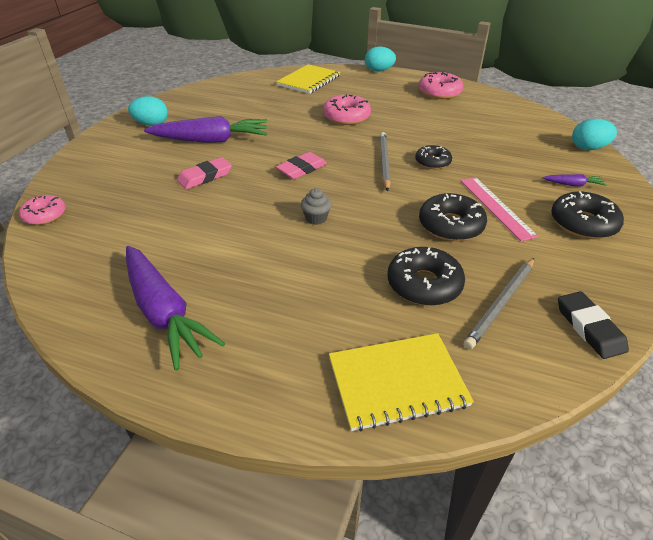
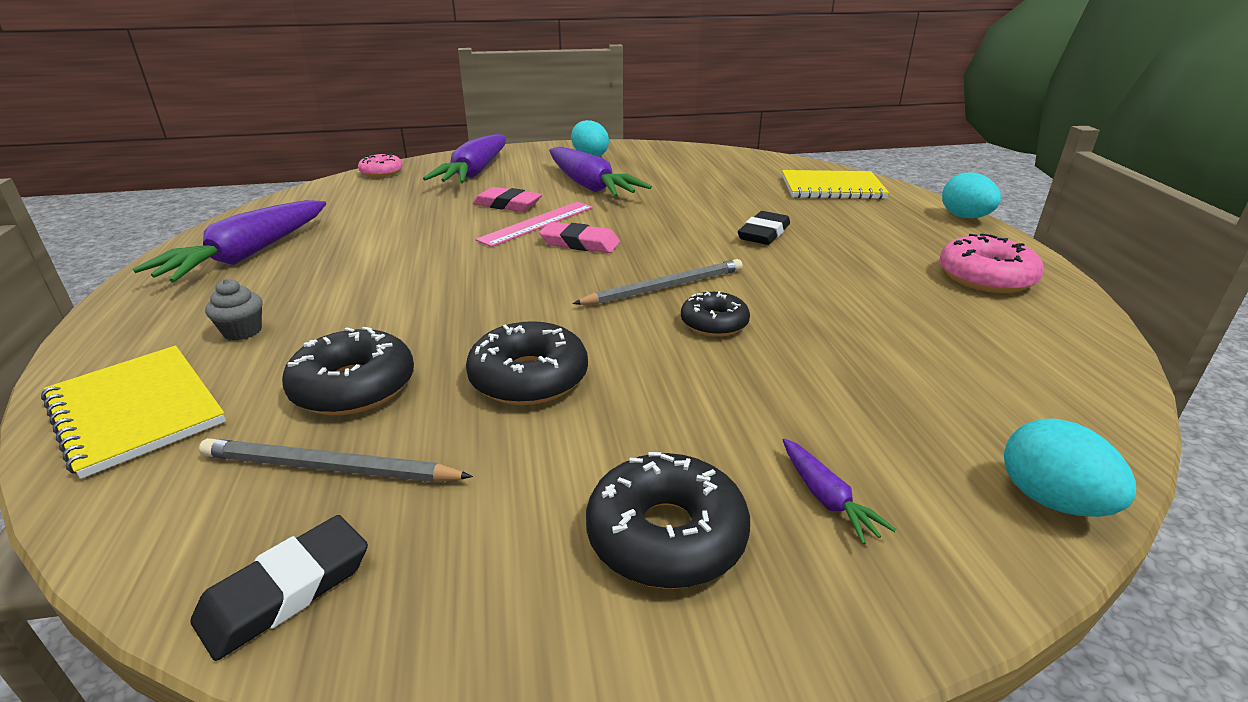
camera: 60 degrees right, 10 degrees down
(116, 174) = (475, 172): none -> purple carrot
(316, 218) = (468, 279): grey cupcake -> grey cupcake (242, 331)
(346, 117) = (763, 233): pink donut -> black eraser
(496, 207) = (629, 412): pink ruler -> pink ruler (537, 223)

